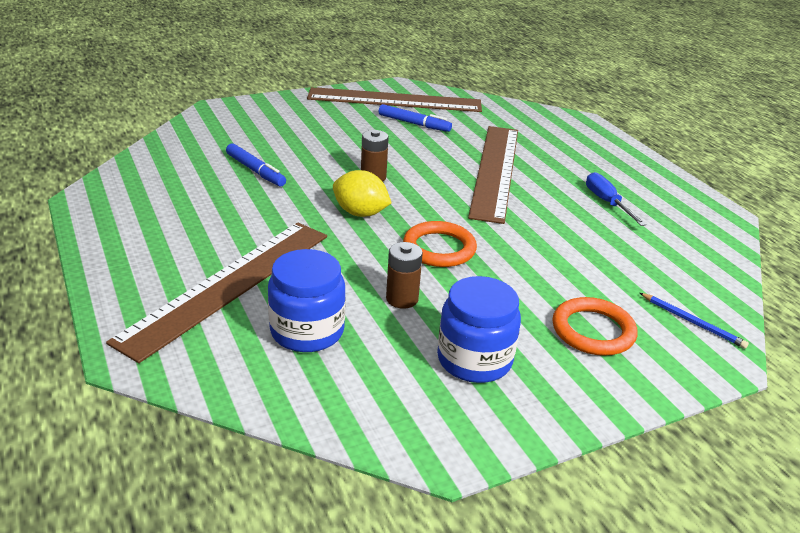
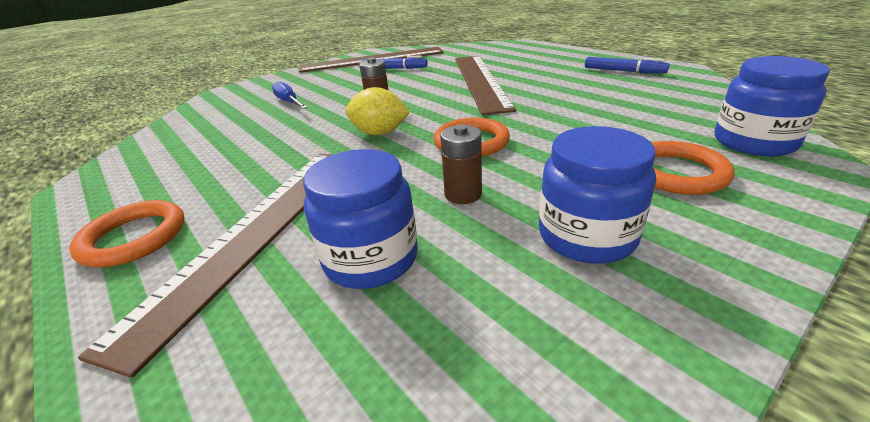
camera: 10 degrees left, 0 degrees up
(135, 264) = (134, 237): none -> orange ring
(255, 171) = (265, 125): blue marker -> blue marker (623, 71)
(607, 202) = (586, 80): blue screwdriver -> blue screwdriver (289, 102)
(693, 322) = (754, 142): blue pencil -> blue jar

